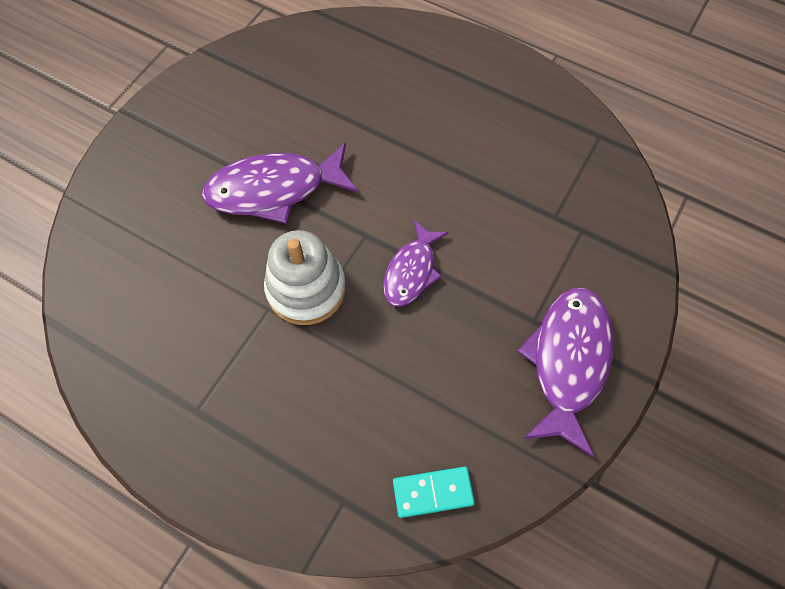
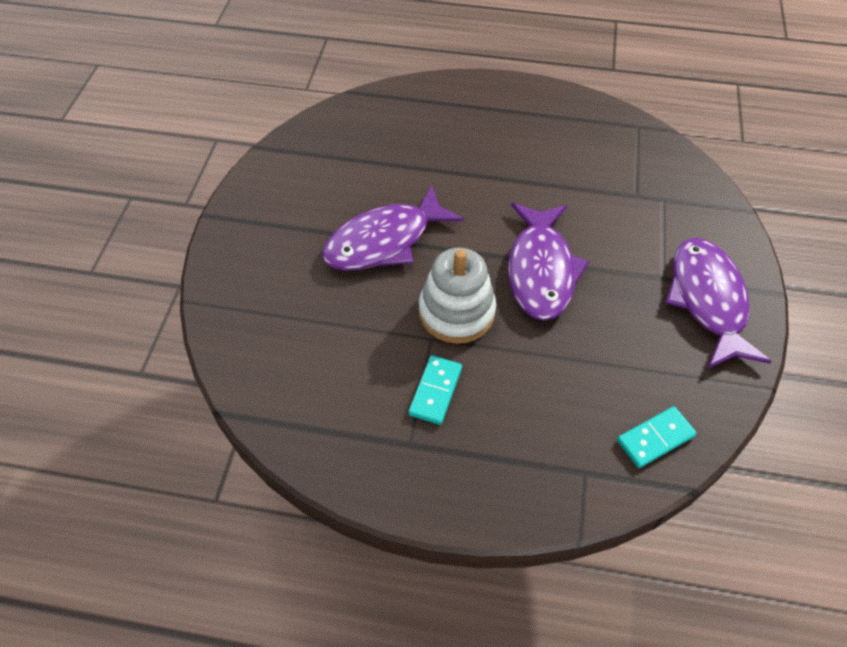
camera: 20 degrees left, 10 degrees down
(246, 365) = (435, 391): none -> turquoise domino
(411, 271) = (541, 270): purple fish -> purple fish, size x1.63

